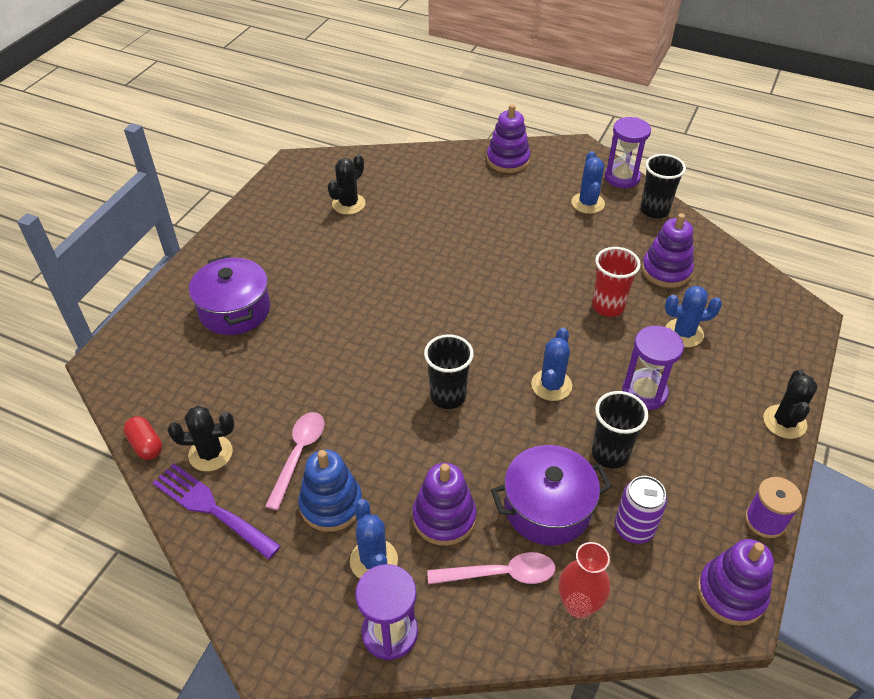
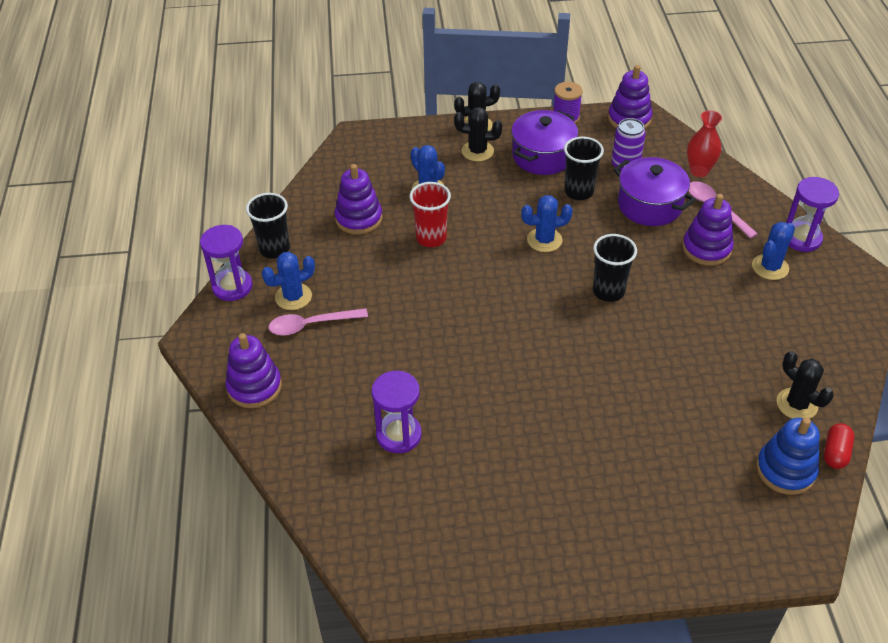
camera: 120 degrees left, 0 degrees up
(211, 508) = (832, 373): purple fork -> none
(235, 310) = (654, 492): purple pot -> purple pot (542, 156)
(298, 455) = (742, 349): pink spoon -> pink spoon (311, 325)
(331, 504) = (758, 309): blue stacking toy -> blue stacking toy (785, 470)
(348, 204) = (428, 491): black cactus -> black cactus (477, 151)
(644, 392) = (508, 192): purple hourglass -> purple hourglass (399, 435)

